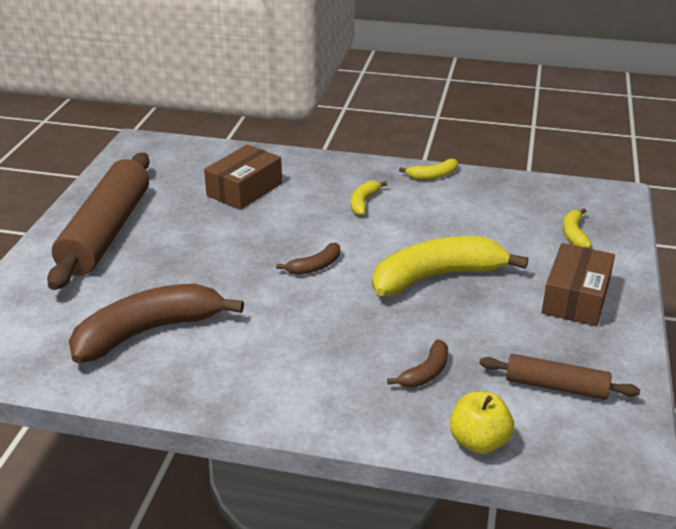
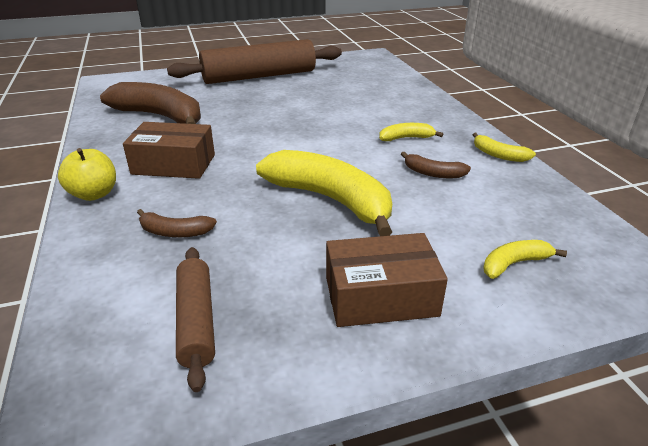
camera: 60 degrees right, 0 degrees up
(244, 189) = (361, 95): brown box -> brown box (174, 164)
(315, 266) = (289, 145): brown banana -> brown banana (433, 173)
(478, 442) = (80, 289): yellow apple -> yellow apple (94, 194)

